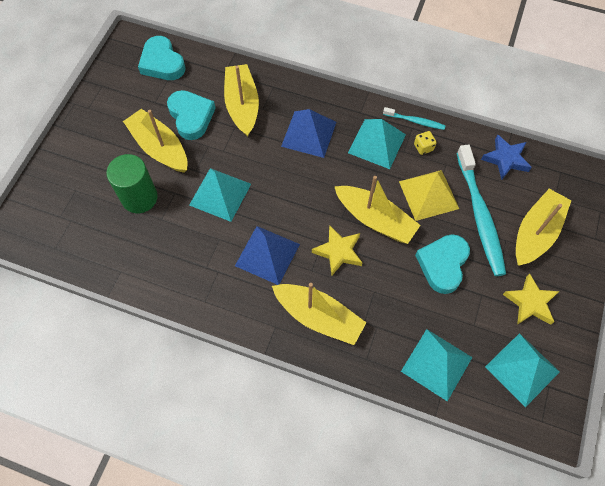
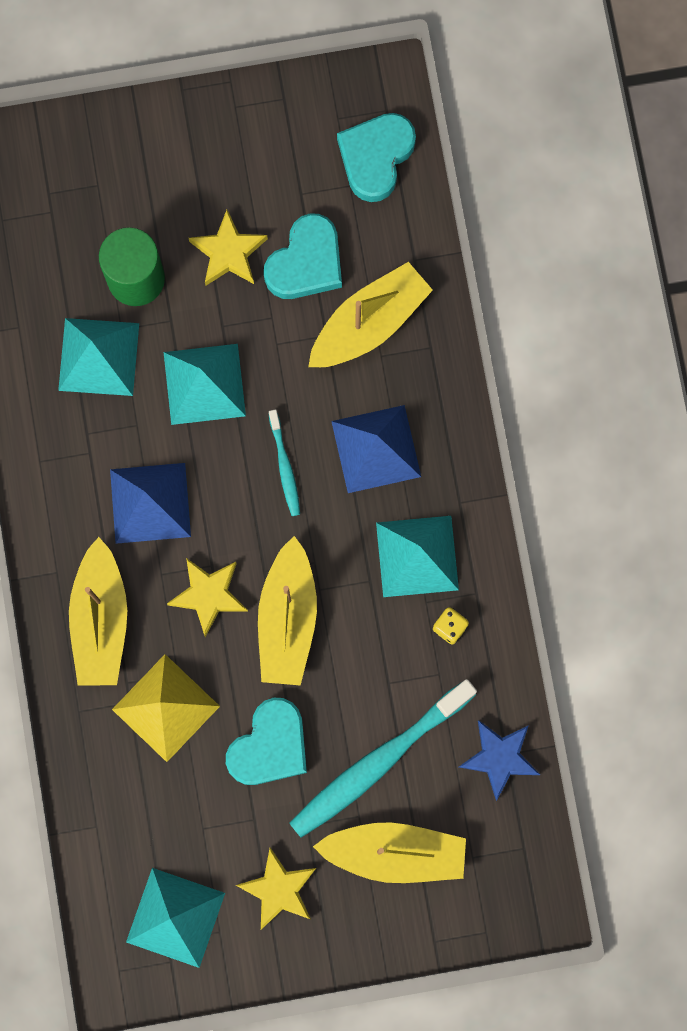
camera: 60 degrees right, 15 degrees up
(159, 148) = (229, 252): yellow boat -> yellow star
(415, 121) = (491, 592): turquoise toothbrush -> turquoise toothbrush (285, 466)
(428, 195) = (371, 674): yellow pyramid -> yellow pyramid (165, 707)
(436, 364) = (121, 804): turquoise pyramid -> turquoise pyramid (99, 356)
(443, 264) = (270, 746): turquoise heart -> turquoise heart turned 135 degrees clockwise

